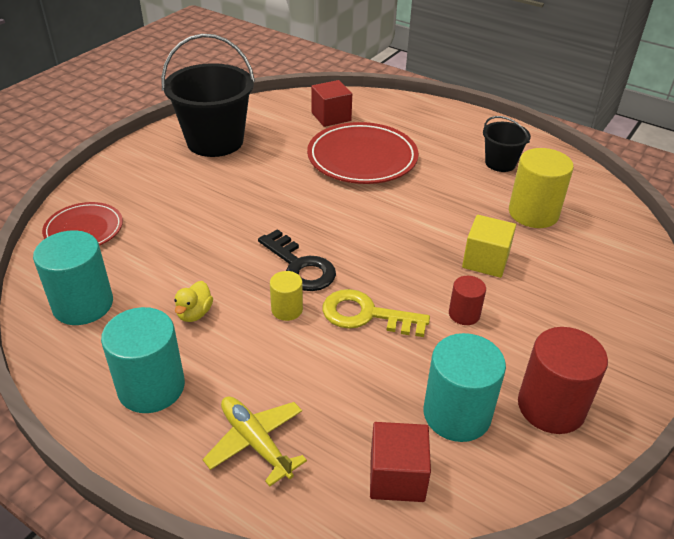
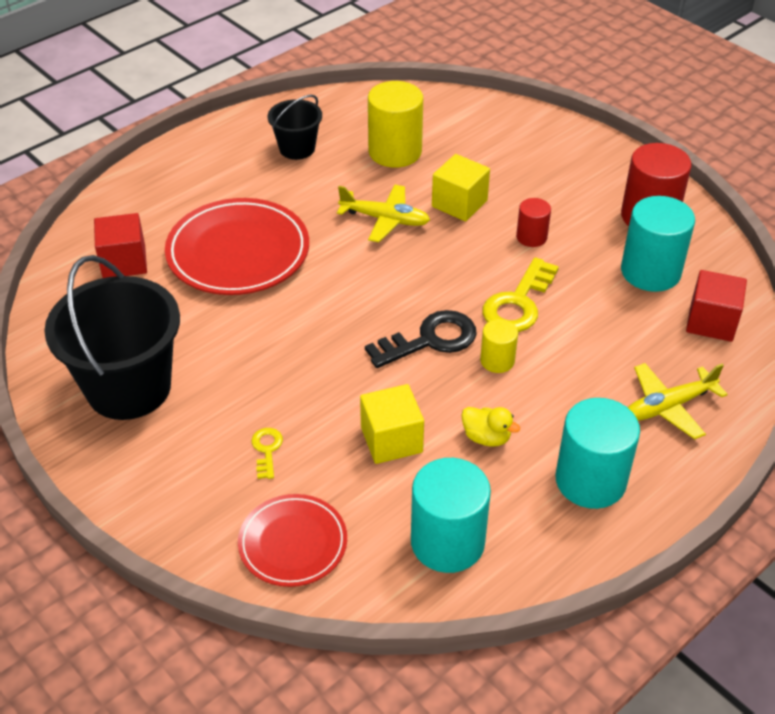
camera: 75 degrees left, 5 degrees up
(167, 204) = (266, 450): none -> yellow key
(185, 261) = (391, 440): none -> yellow cube
(438, 221) = (385, 219): none -> yellow plane

